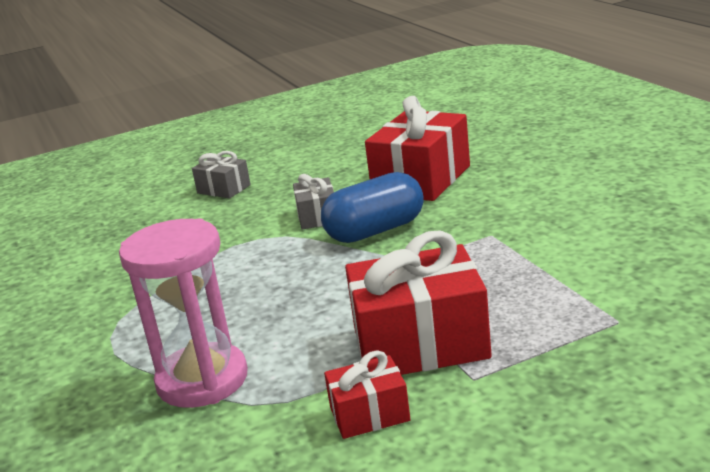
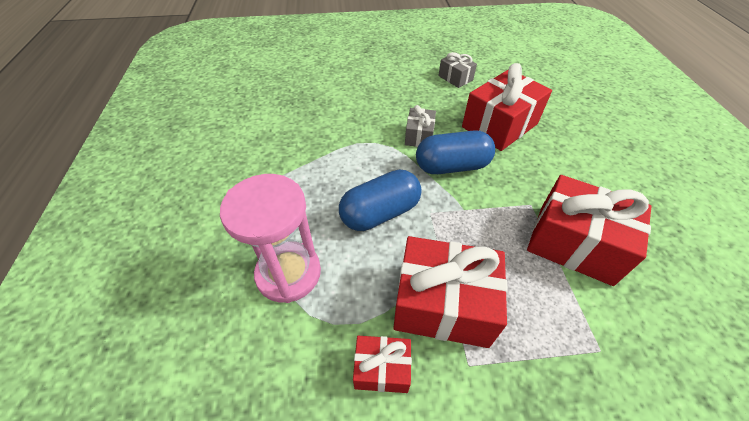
camera: 15 degrees right, 25 degrees up
(224, 189) = (371, 86): grey gift -> grey gift (455, 78)
(300, 296) = (380, 213): none -> blue capsule
(557, 251) = (574, 244): none -> red gift

